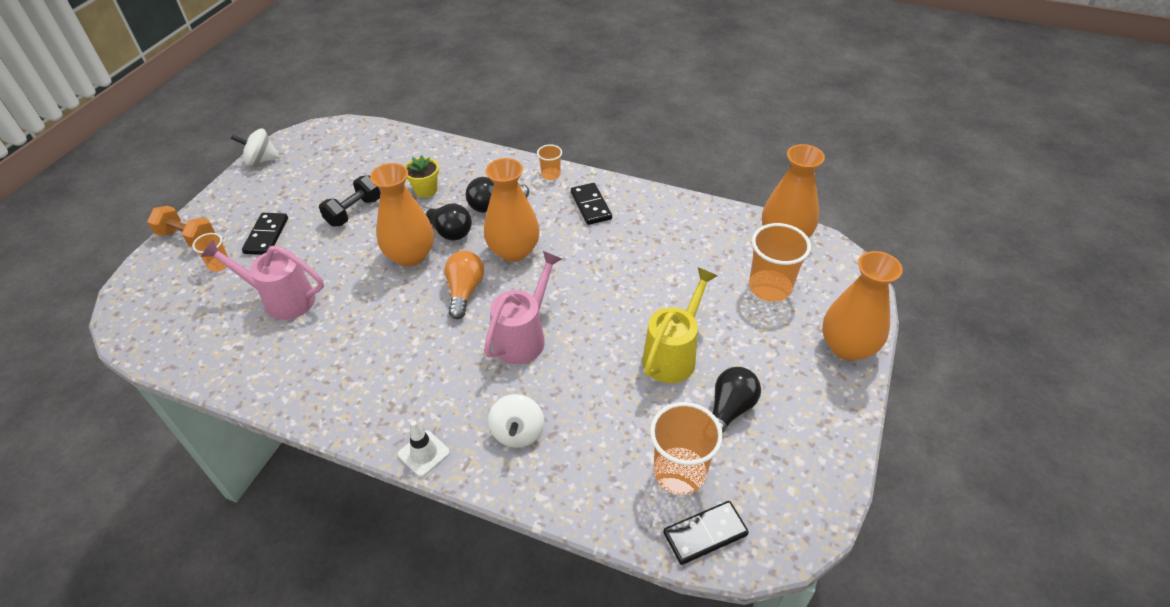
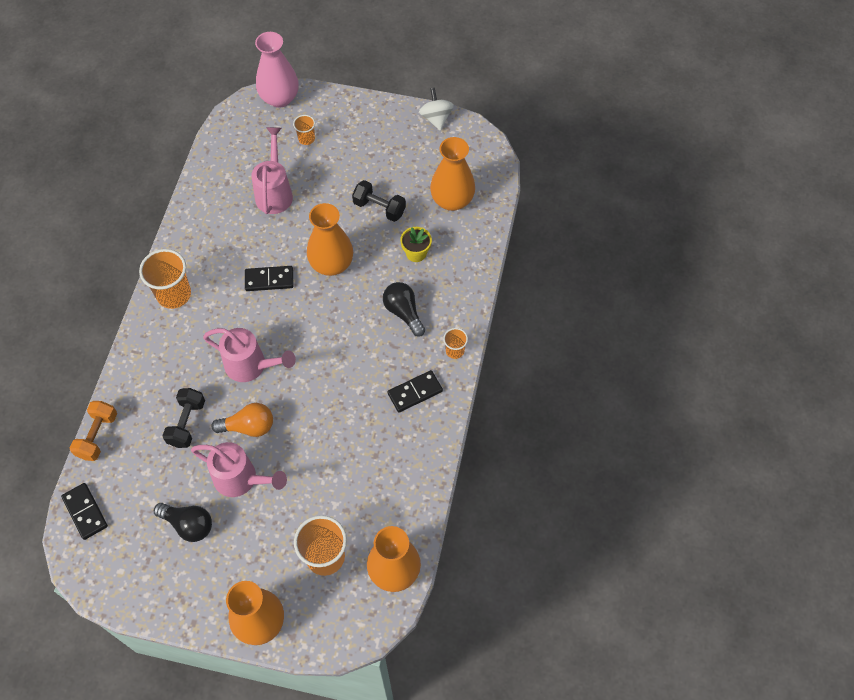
camera: 80 degrees right, 15 degrees up
(137, 285) = (279, 98): none -> pink vase
(187, 238) = (333, 106): orange dumbbell -> orange dumbbell (97, 436)
(266, 236) = (342, 157): black domino -> black domino (269, 279)
(424, 453) = (143, 324): white traffic cone -> none
(448, 231) = (364, 284): black light bulb -> none
(465, 291) = (296, 313): orange light bulb -> orange light bulb (249, 426)
(514, 251) = (347, 340): orange vase -> orange vase (452, 200)
(518, 432) = (162, 379): white spinning top -> none
(589, 407) = (187, 423): none -> black dumbbell
(673, 355) = (241, 479): yellow watering can -> pink watering can
(679, 472) = (133, 492): orange cup -> orange cup (174, 294)

